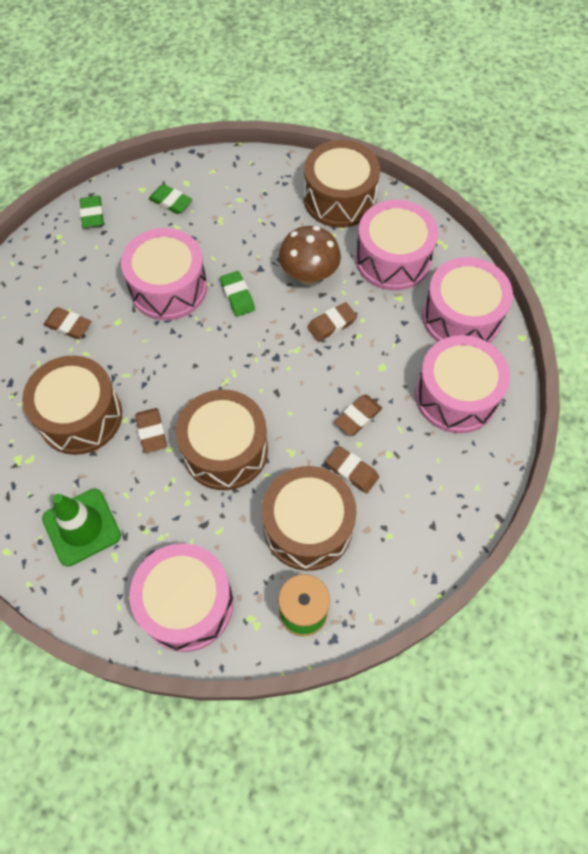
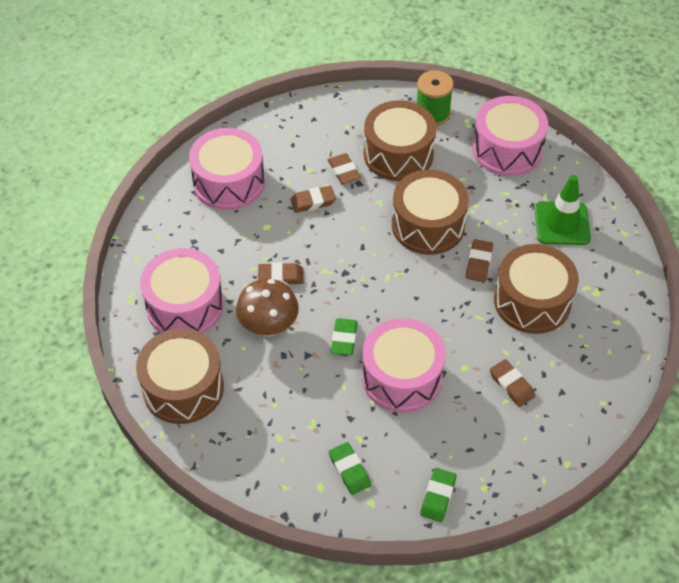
camera: 150 degrees left, 10 degrees down
(461, 317) = (172, 232): pink drum -> none

